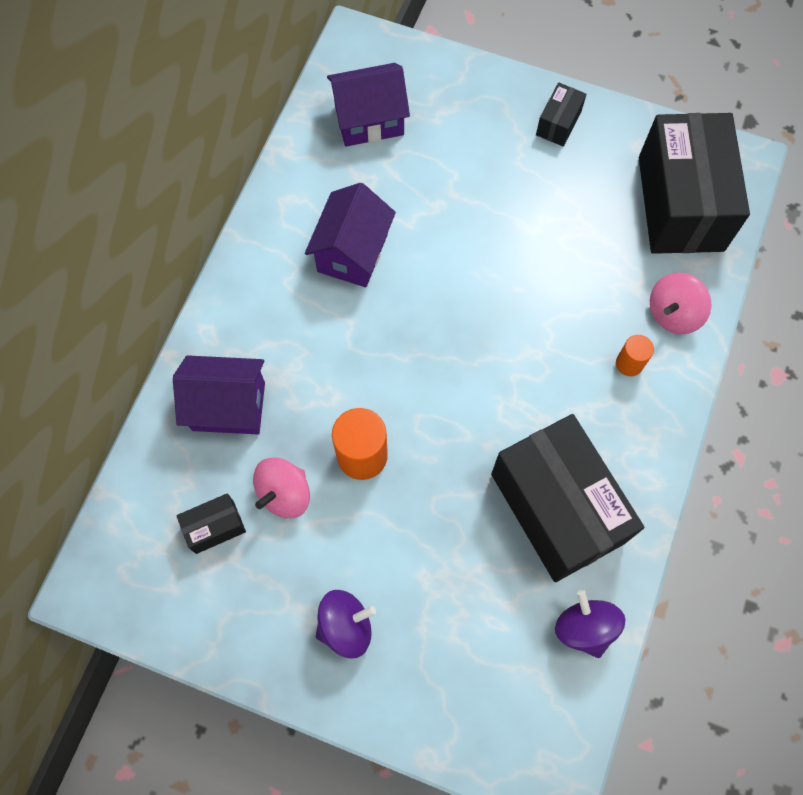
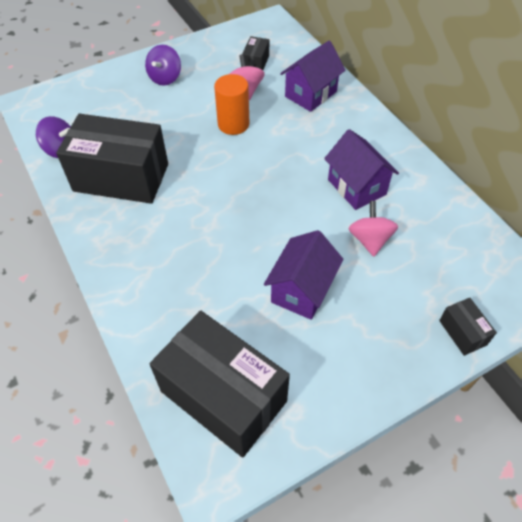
camera: 130 degrees right, 15 degrees down
(369, 120) = (455, 254): purple house -> purple house (302, 290)
(558, 123) = (363, 369): black box -> black box (462, 332)
(629, 363) = (152, 268): orange cylinder -> none
(673, 313) = (155, 318): pink spinning top -> pink spinning top (370, 240)

